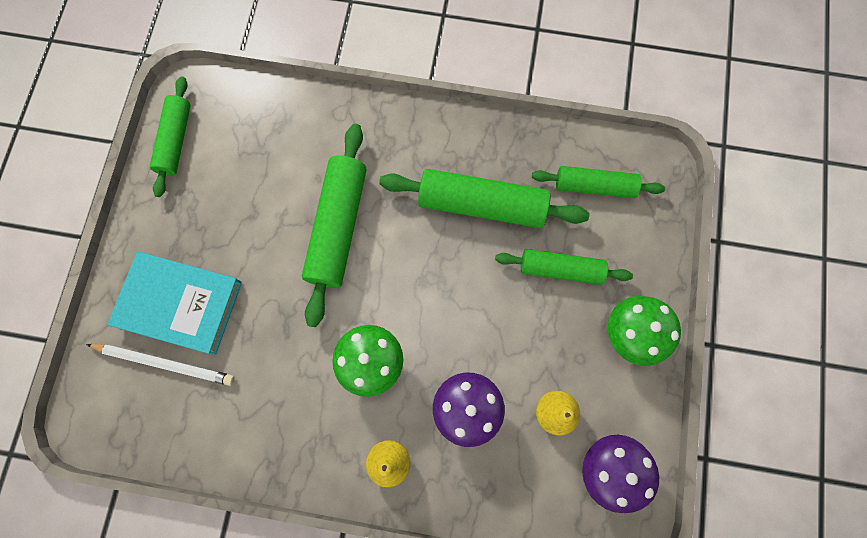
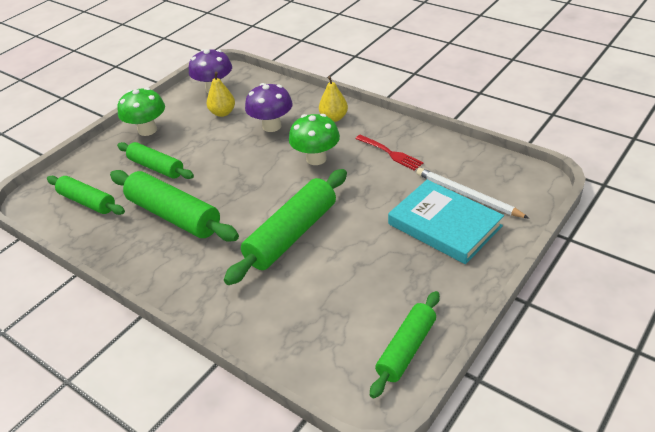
camera: 150 degrees left, 35 degrees down
(282, 409) = (390, 153): none -> red fork

